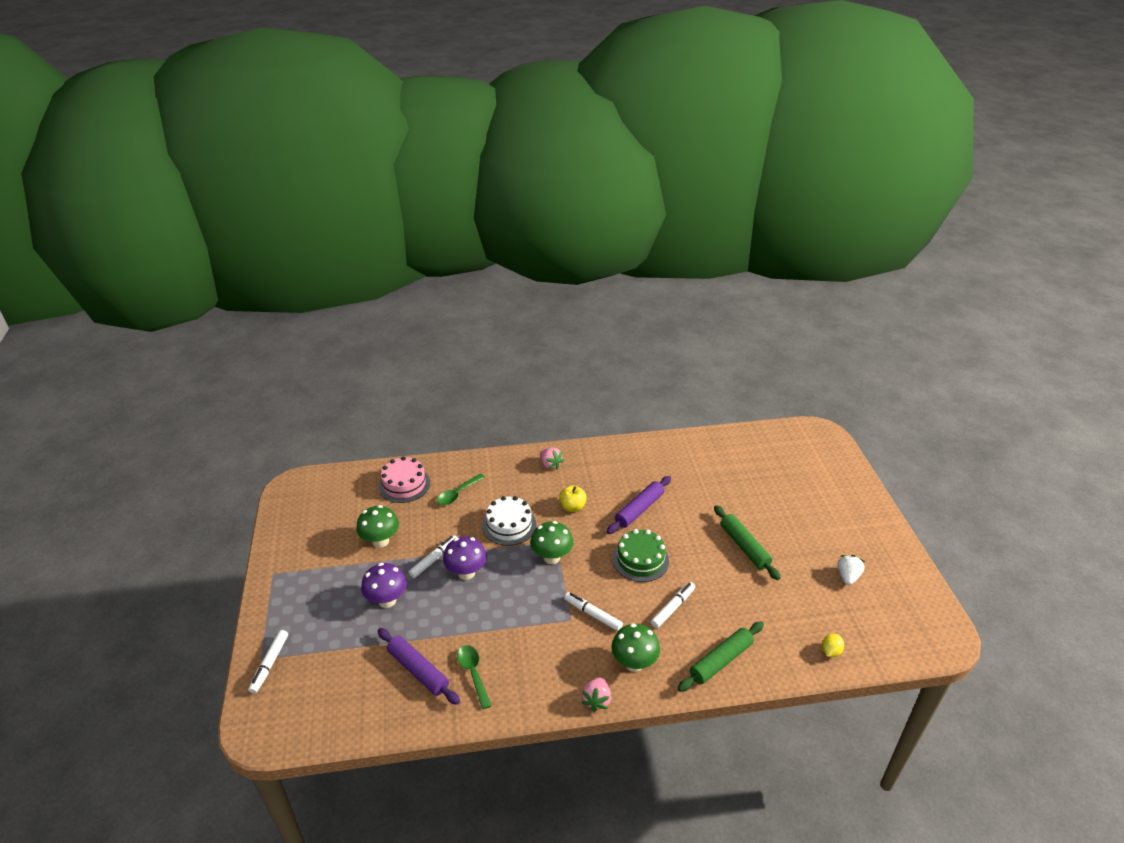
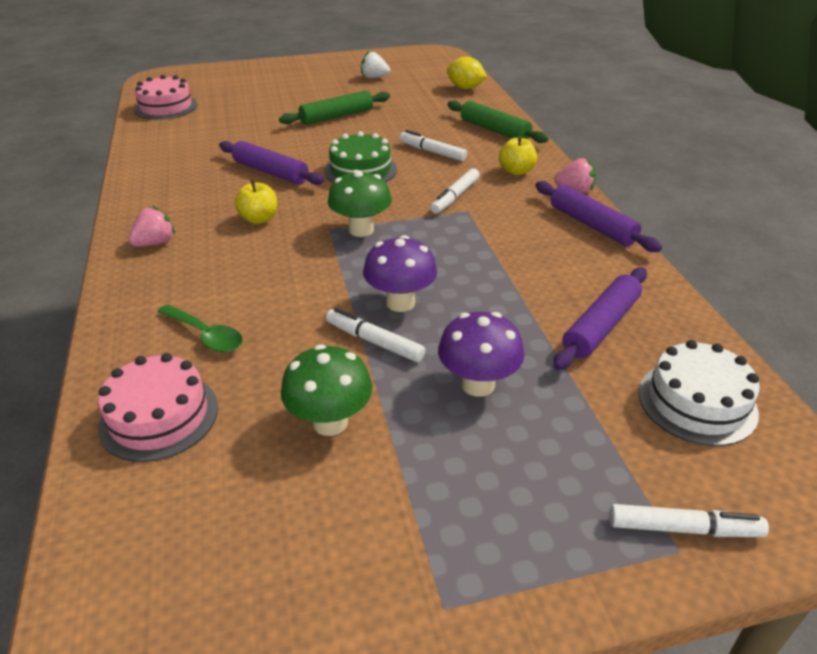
camera: 95 degrees left, 0 degrees up
(473, 673) = (581, 276): green spoon -> none
(509, 525) = (293, 271): white cake -> white cake (697, 402)
(539, 698) = (592, 225): none -> purple rolling pin
(634, 663) = (516, 171): green mushroom -> yellow apple
(754, 445) = (166, 107): none -> pink cake
(830, 651) = (465, 88): yellow lemon -> yellow lemon, size x1.56

